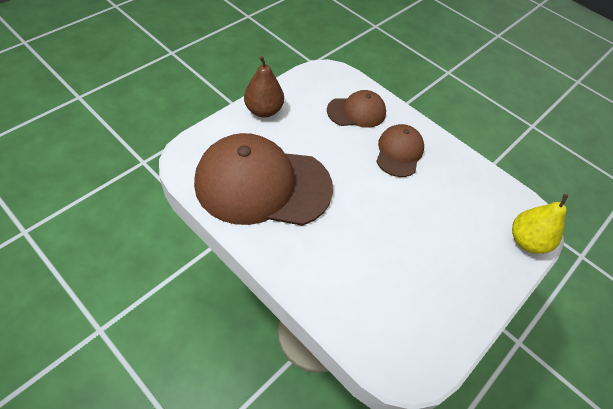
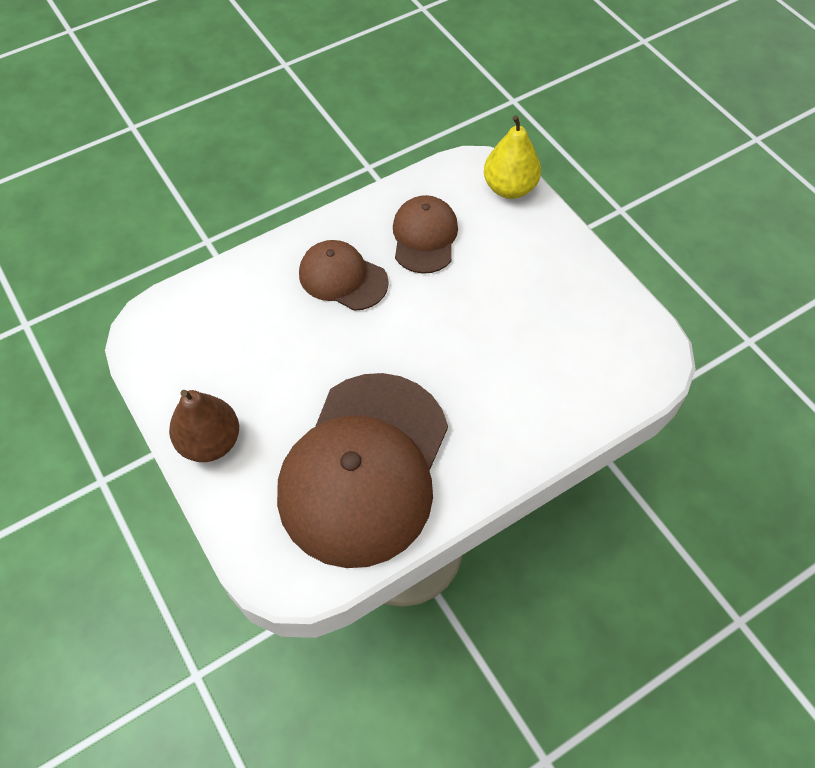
camera: 70 degrees left, 5 degrees up
(356, 112) = (249, 310): brown cap -> brown cap (424, 237)

